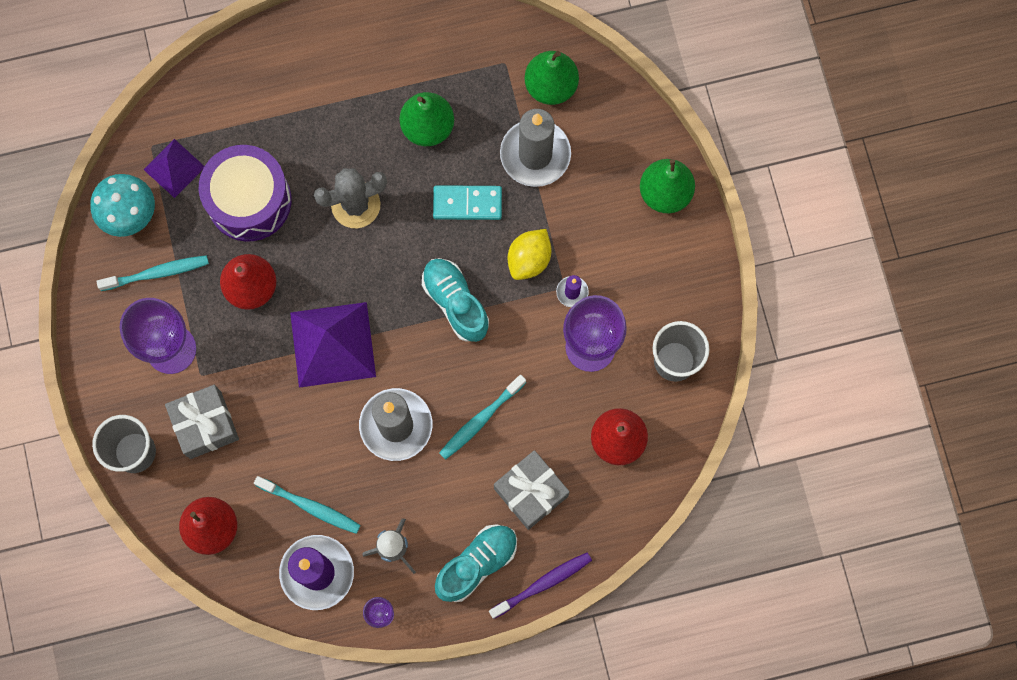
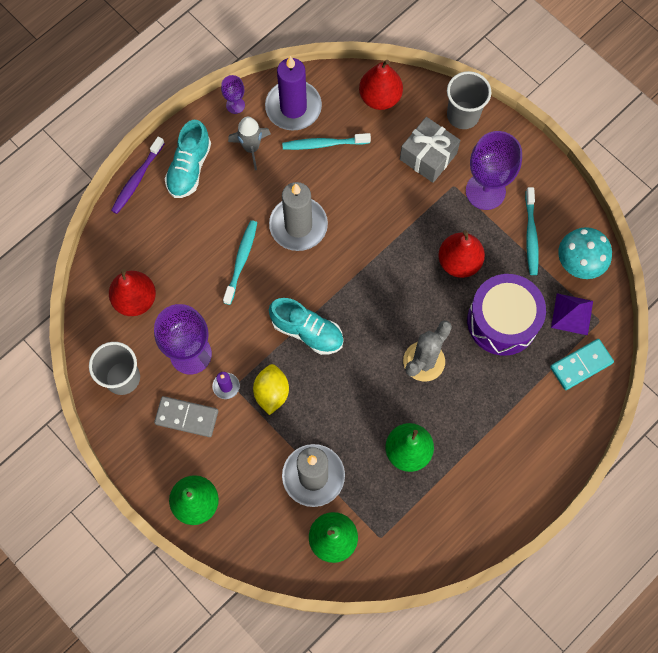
camera: 150 degrees right, 5 degrees down
(157, 273) = (531, 235): turquoise toothbrush -> turquoise toothbrush turned 45 degrees counterclockwise
(332, 344) = (376, 254): purple pyramid -> none
(467, 204) = (342, 408): turquoise domino -> turquoise domino (581, 365)
(531, 492) = (178, 232): grey gift -> none
(629, 283) = (186, 417): none -> grey domino

